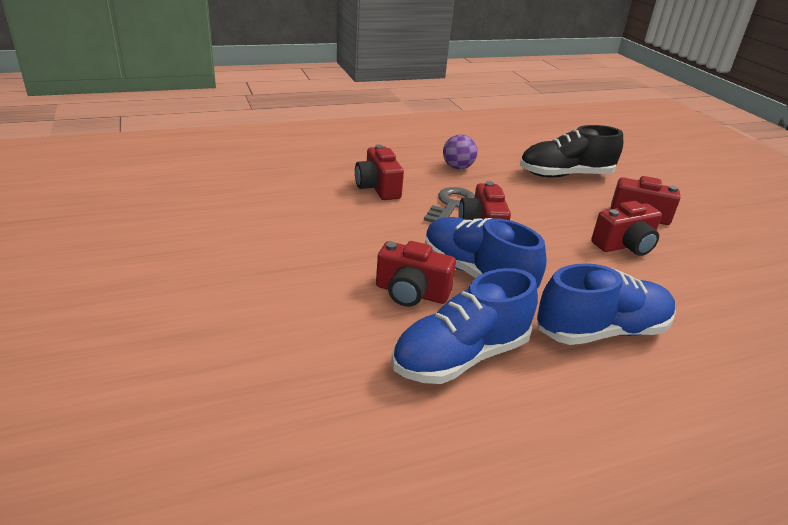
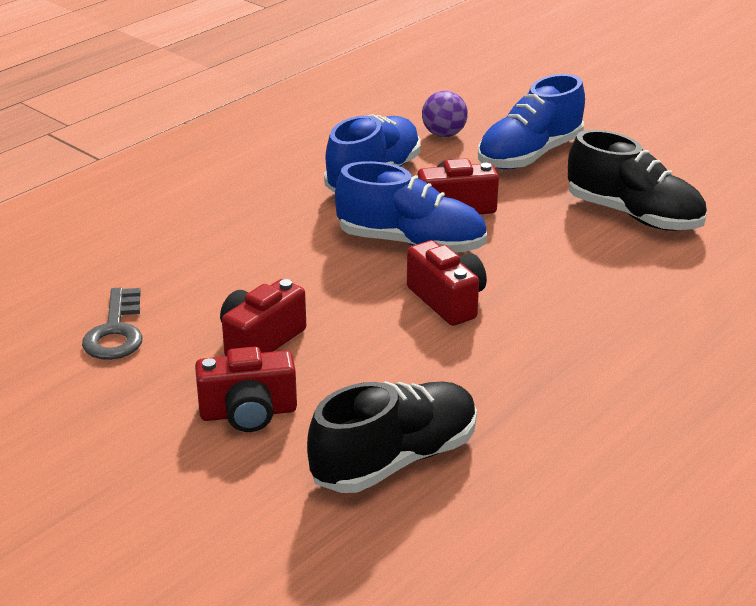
camera: 155 degrees right, 0 degrees up
(283, 235) = (633, 215): none -> black shoe
(378, 188) = (628, 313): red camera -> none
(451, 205) = (512, 321): grey key -> grey key (116, 331)
(457, 167) = (572, 401): purple ball -> purple ball (444, 134)
(601, 331) = (264, 231): blue shoe -> blue shoe (530, 155)

